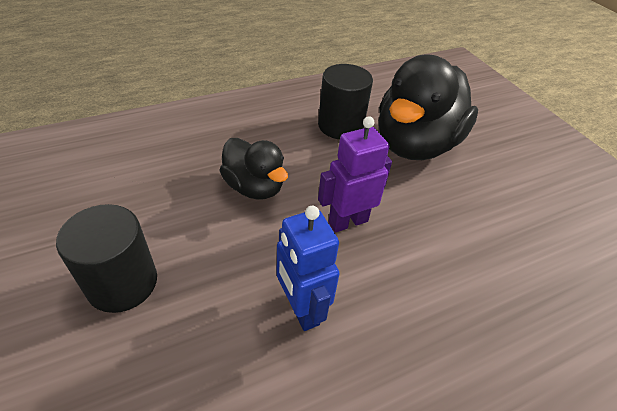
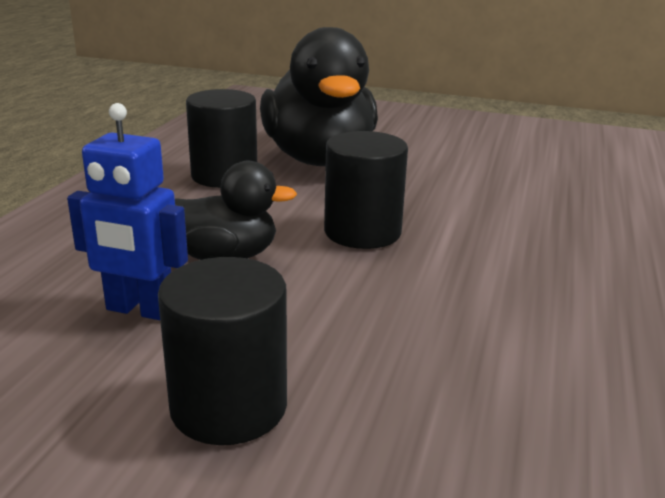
camera: 45 degrees left, 20 degrees down
(301, 309) = (437, 304): blue robot -> blue robot (139, 310)
(348, 221) = (362, 232): purple robot -> black cylinder

